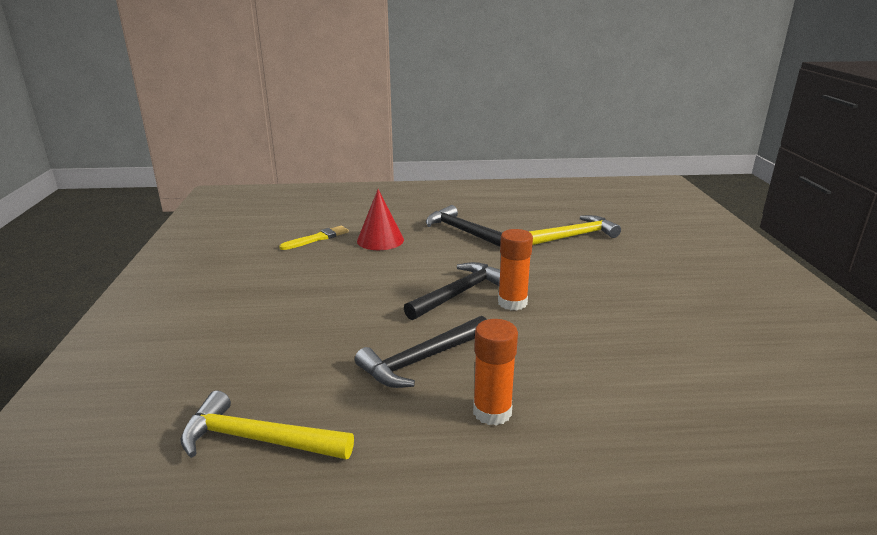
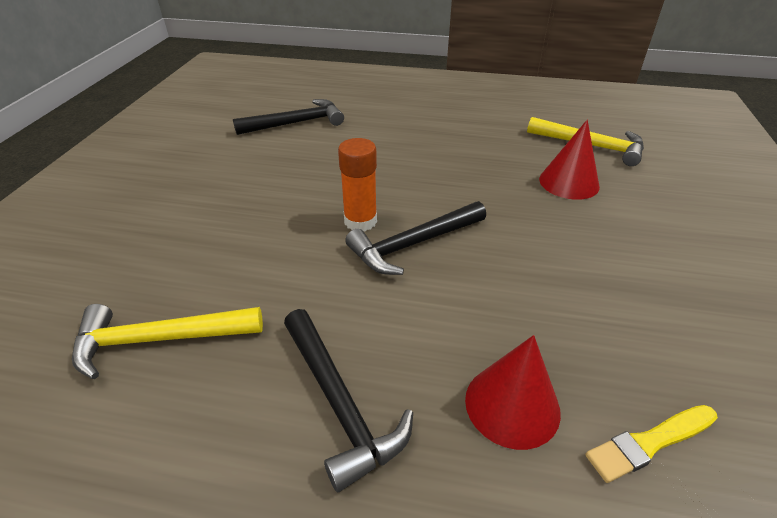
camera: 165 degrees left, 15 degrees up
(311, 371) = (569, 182): none -> red cone
(421, 360) = (474, 178): black hammer -> black hammer (296, 123)
(492, 412) = (433, 139): orange glue stick -> none

